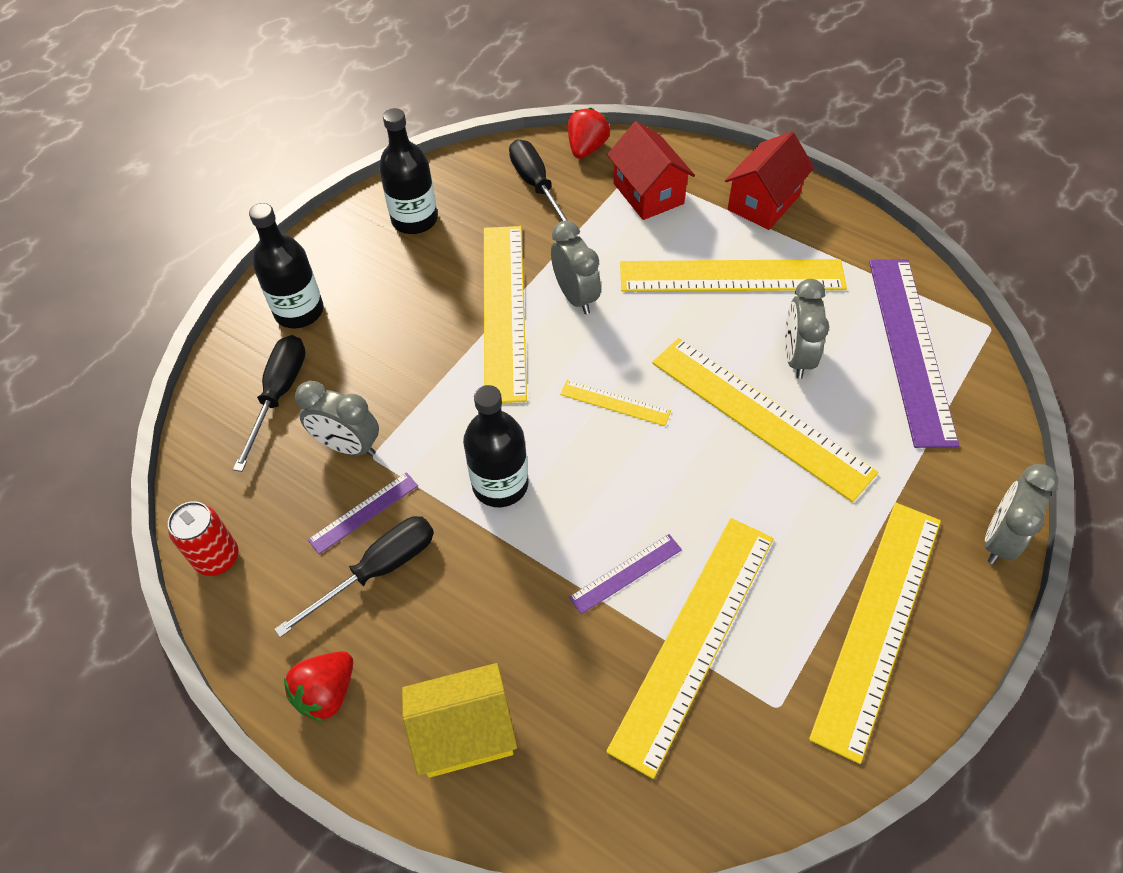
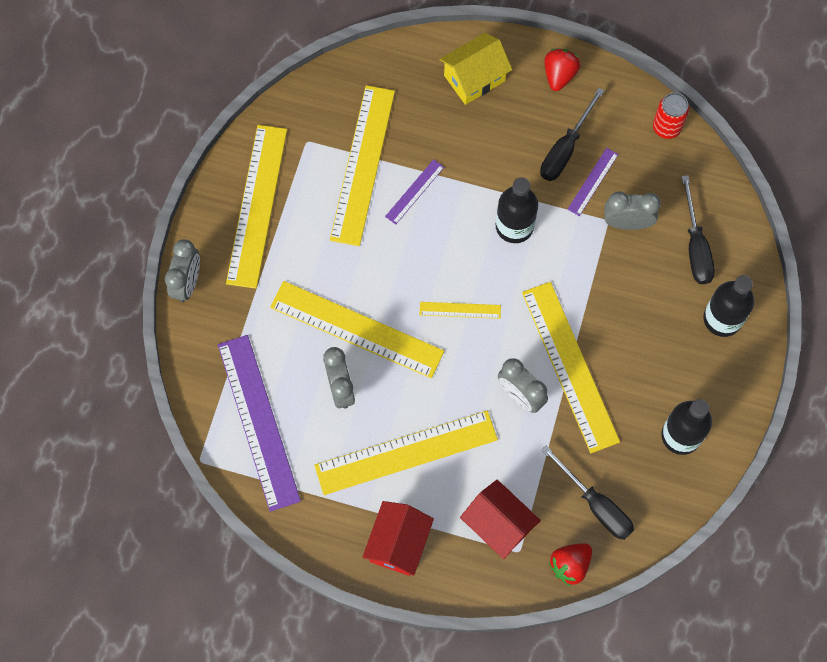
camera: 160 degrees right, 15 degrees up
(586, 148) = (570, 565): red strawberry -> red strawberry turned 45 degrees clockwise

